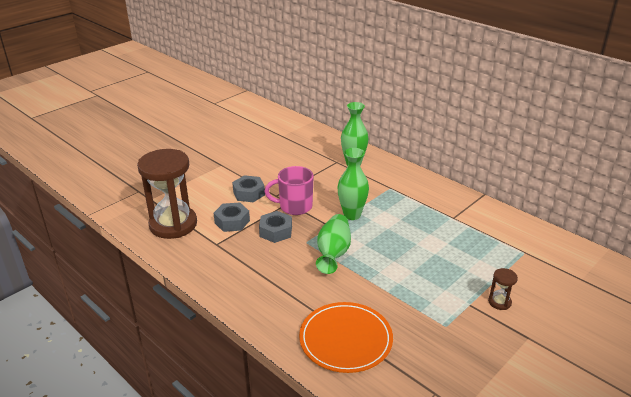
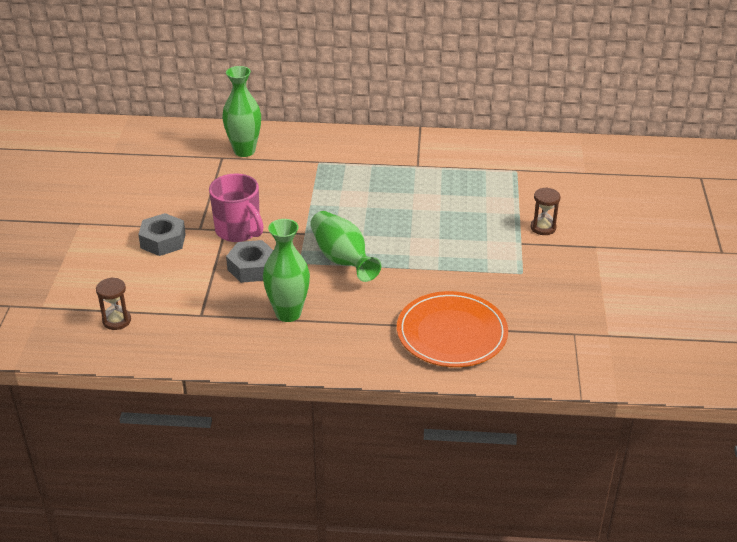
camera: 40 degrees left, 5 degrees up
(173, 224) = (116, 320): brown hourglass -> brown hourglass, size x0.41
(232, 222) = (186, 282): grey nut -> none
(295, 206) = (238, 230): pink mug -> pink mug turned 90 degrees counterclockwise
(352, 215) = (313, 210): green vase -> green vase (288, 313)

